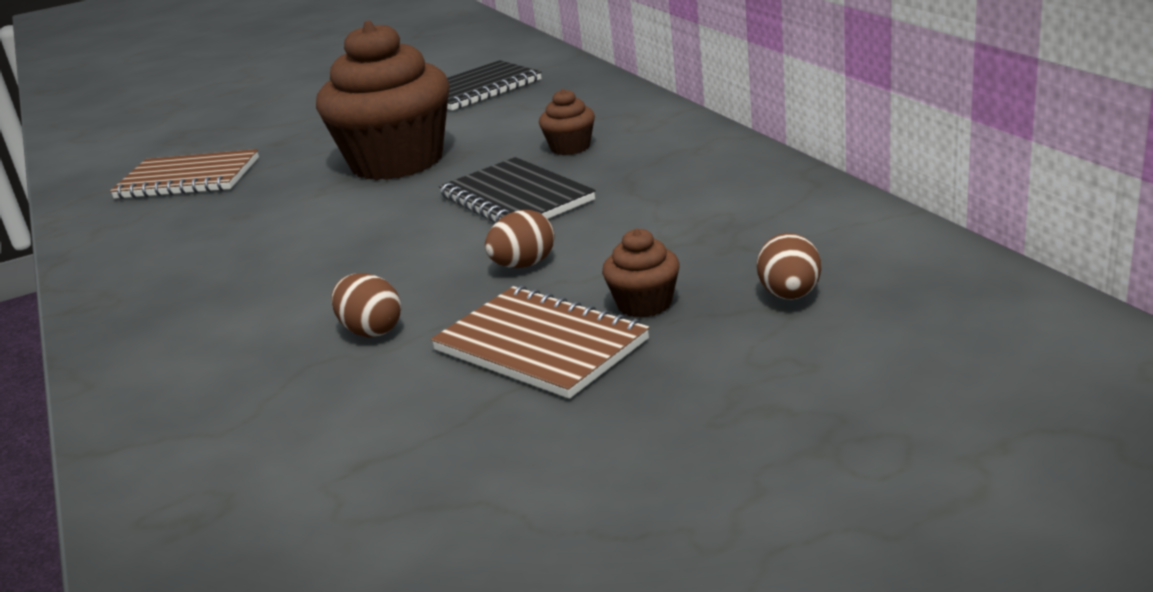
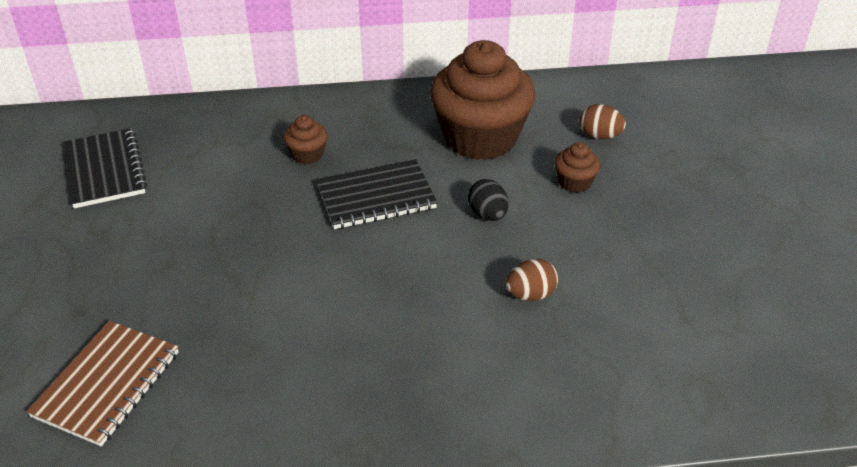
camera: 75 degrees left, 15 degrees up
(397, 162) = (231, 242): brown cupcake -> brown cupcake (480, 138)
(524, 265) = (487, 215): brown egg -> black egg
(540, 345) = (597, 229): brown notebook -> none

